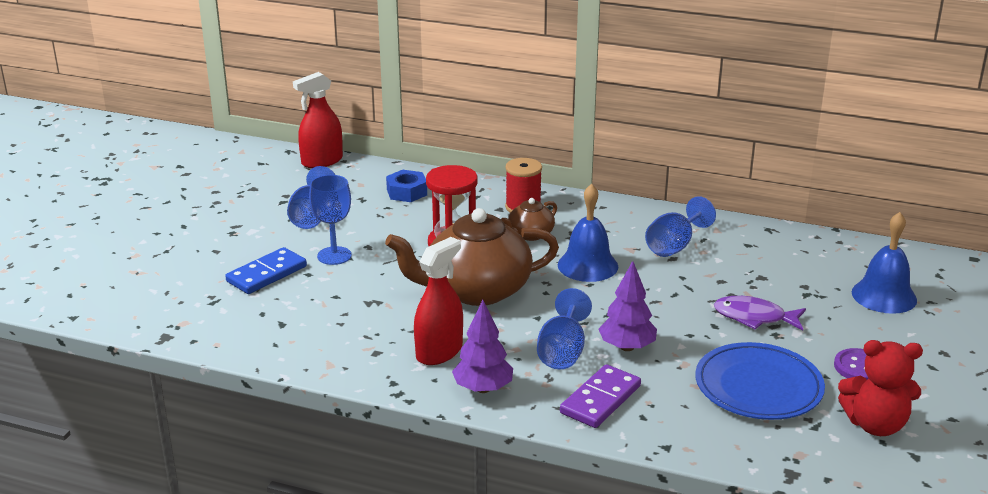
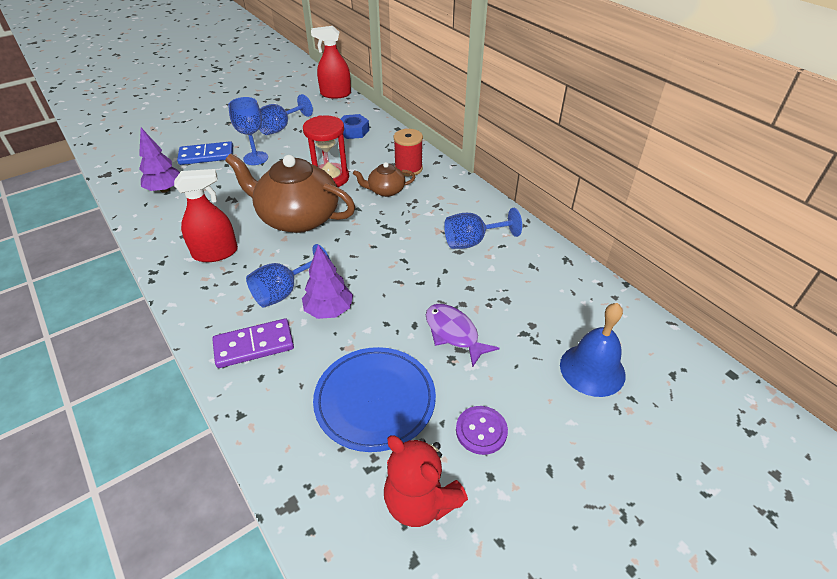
camera: 35 degrees right, 15 degrees up
(483, 389) = (200, 295): purple tree -> purple tree (165, 189)
(587, 265) = (391, 230): blue bell -> none

